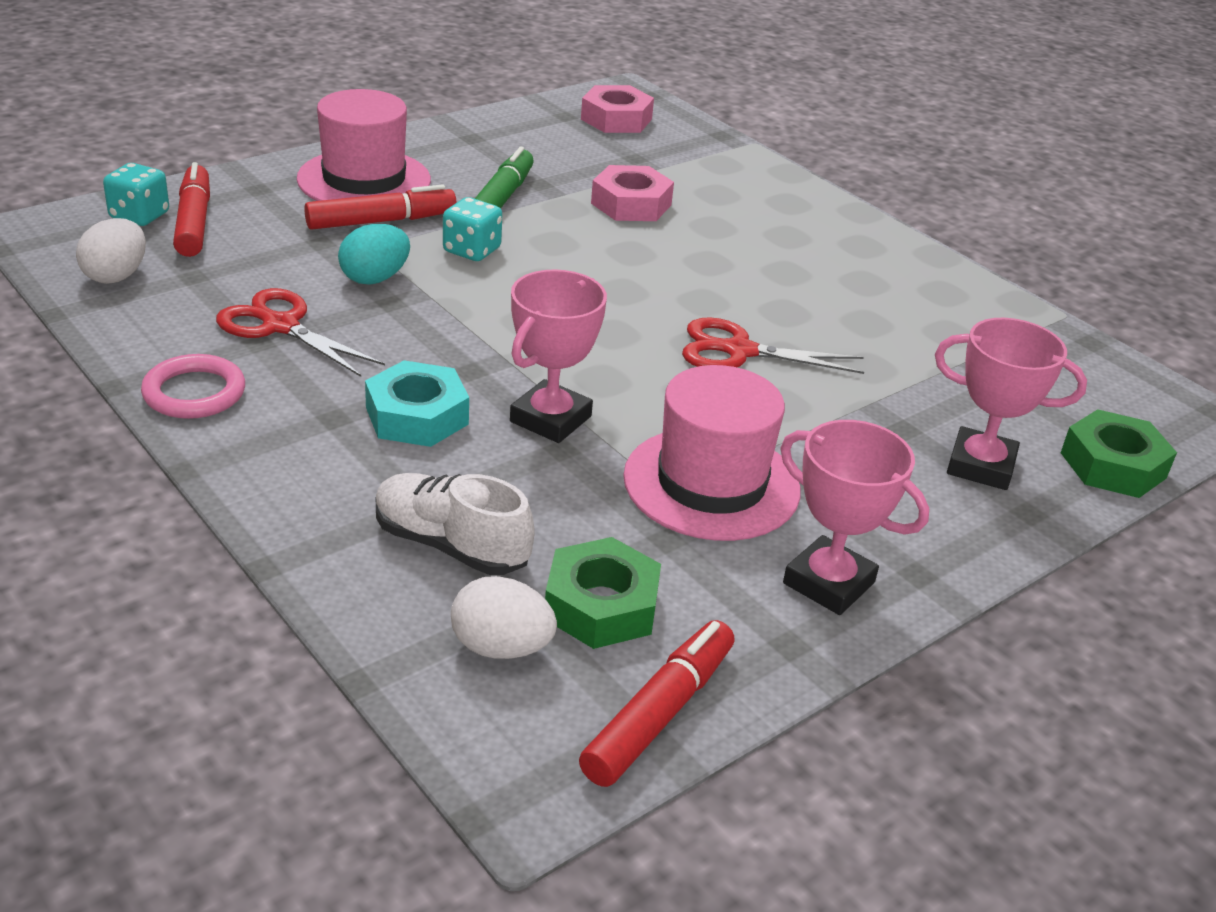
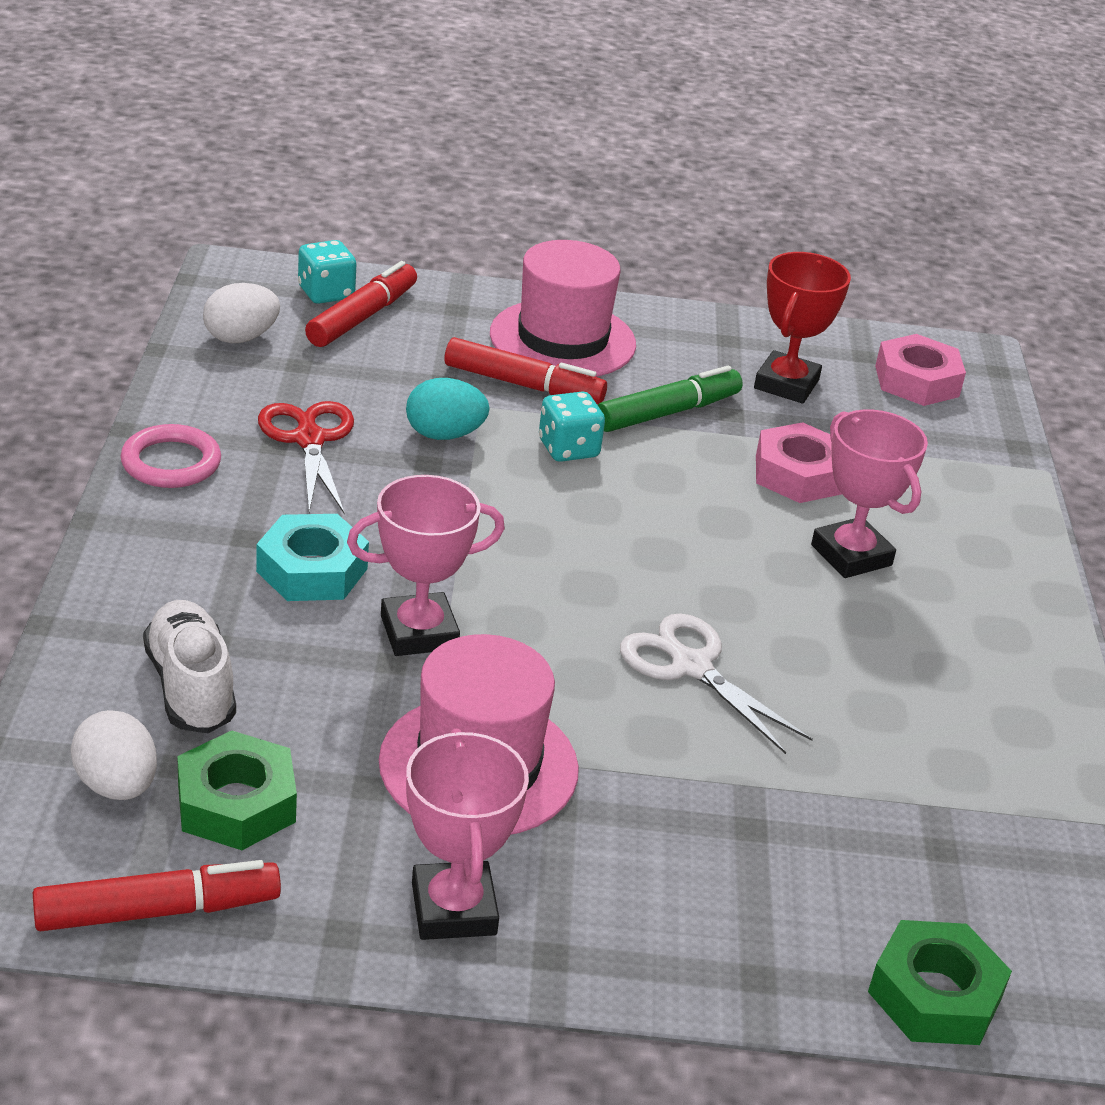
camera: 40 degrees right, 0 degrees up
(546, 151) = (786, 384): none -> red trophy
(739, 351) = (691, 666): red scissors -> white scissors
(980, 466) = (777, 907): pink trophy -> pink trophy (851, 555)

